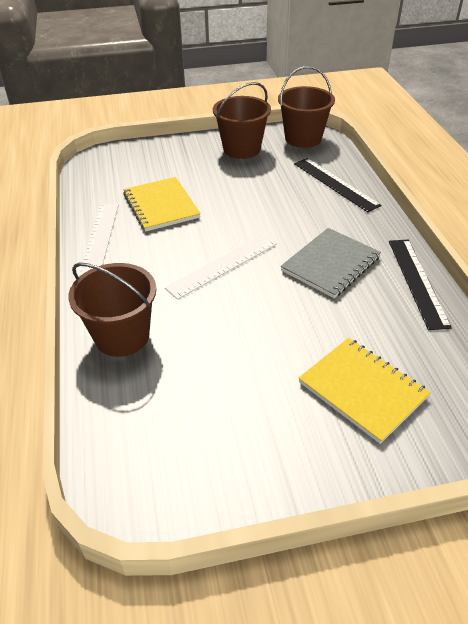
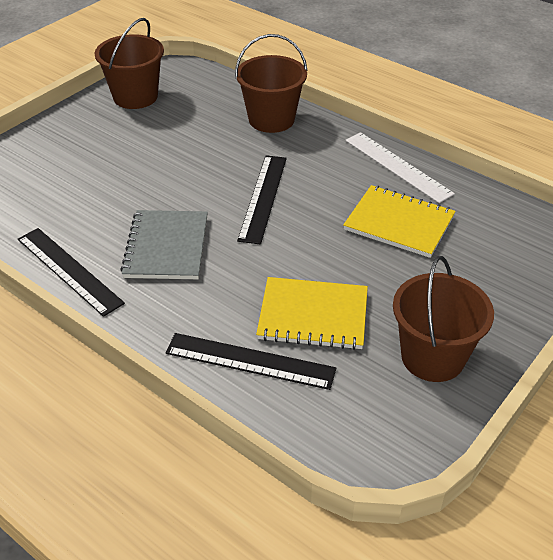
camera: 140 degrees right, 0 degrees up
(223, 265) = (263, 197): white ruler -> black ruler
(303, 138) = (380, 436): brown bucket -> brown bucket (135, 97)
(362, 390) = (70, 165): yellow notebook -> yellow notebook (313, 315)

